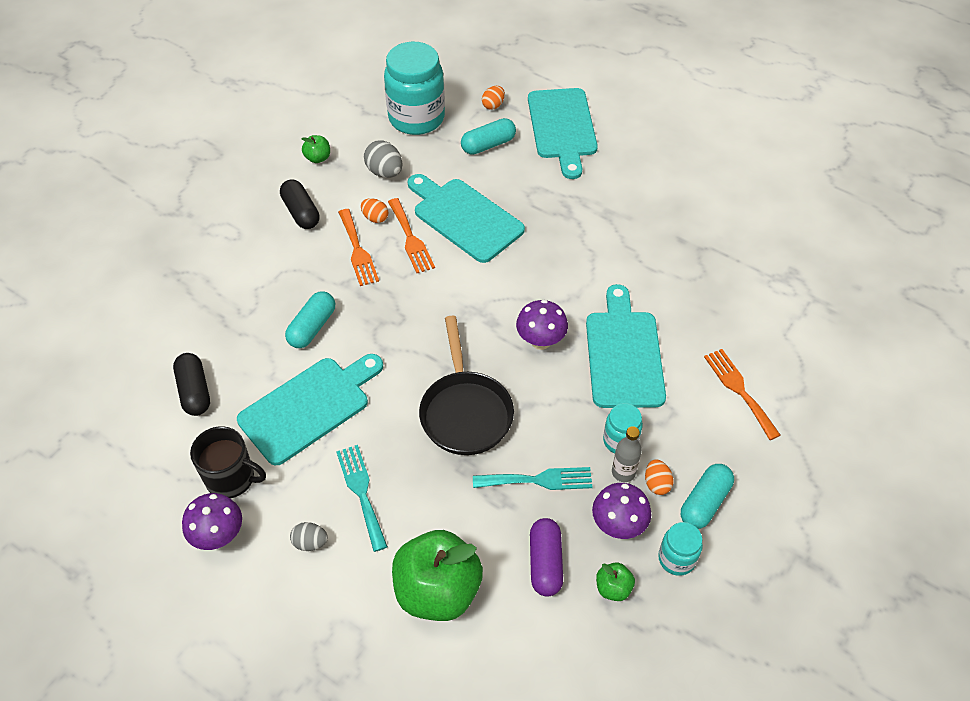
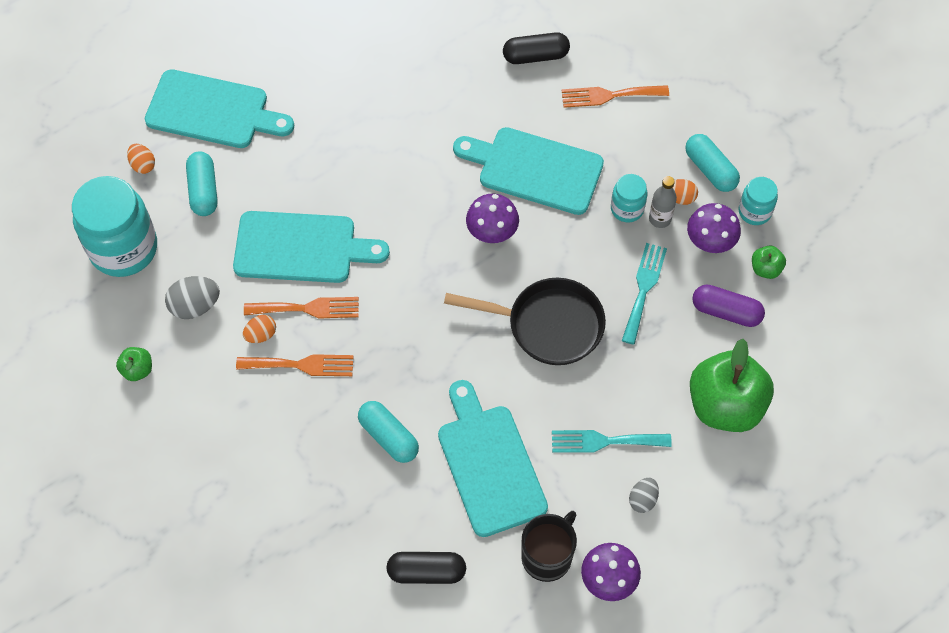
camera: 70 degrees left, 10 degrees up
(301, 212) = (217, 408): black capsule -> black capsule (535, 56)
(464, 218) = (301, 248): turquoise cutting board -> turquoise cutting board turned 150 degrees counterclockwise

